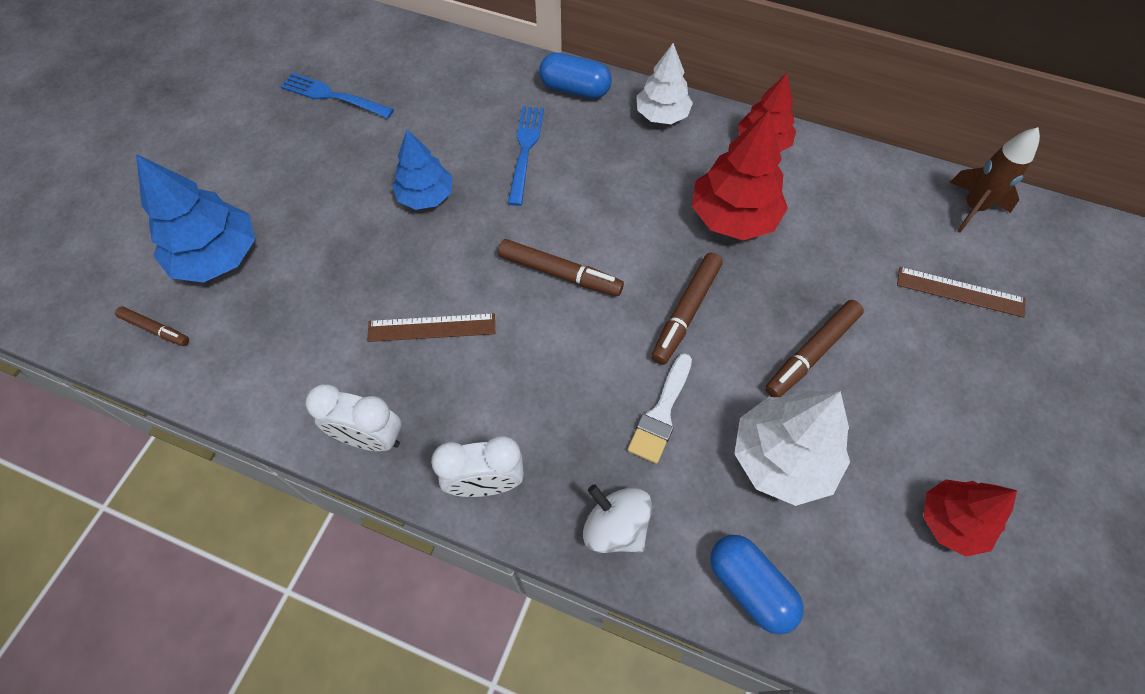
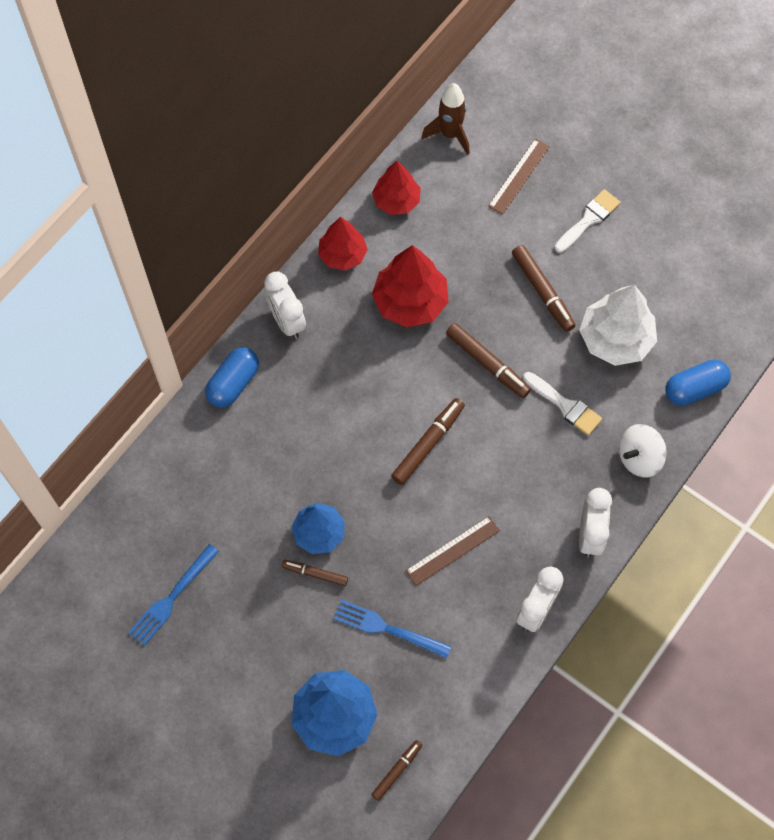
camera: 75 degrees left, 5 degrees up
(378, 203) = (315, 574): none -> brown marker
(431, 327) = (452, 550): brown ruler -> brown ruler turned 45 degrees clockwise
(525, 151) = (293, 441): blue fork -> blue fork (387, 629)
(662, 115) = (287, 321): white tree -> white clock
(944, 387) = (588, 219): none -> white brush
(951, 521) = (679, 257): red tree -> red tree (396, 201)

